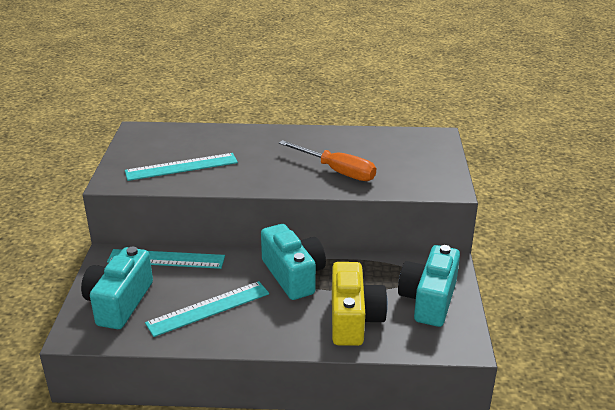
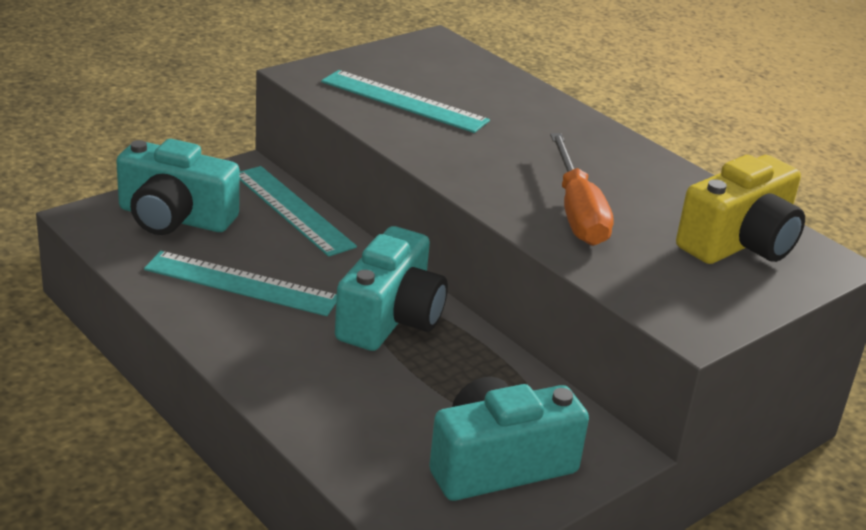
camera: 45 degrees right, 0 degrees up
(119, 302) = (174, 218): turquoise camera -> turquoise camera turned 135 degrees counterclockwise
(353, 319) = (365, 411): yellow camera -> yellow camera (740, 243)

